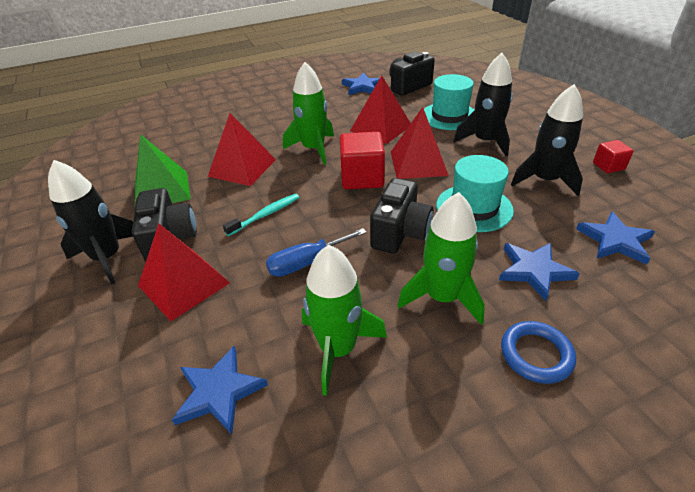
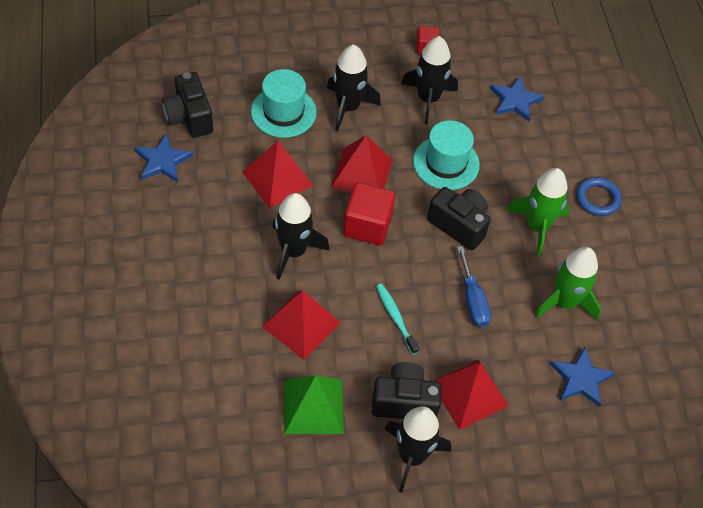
camera: 80 degrees left, 15 degrees up
(313, 149) = (293, 251): green rocket -> black rocket
(534, 271) = (529, 162): blue star -> none

